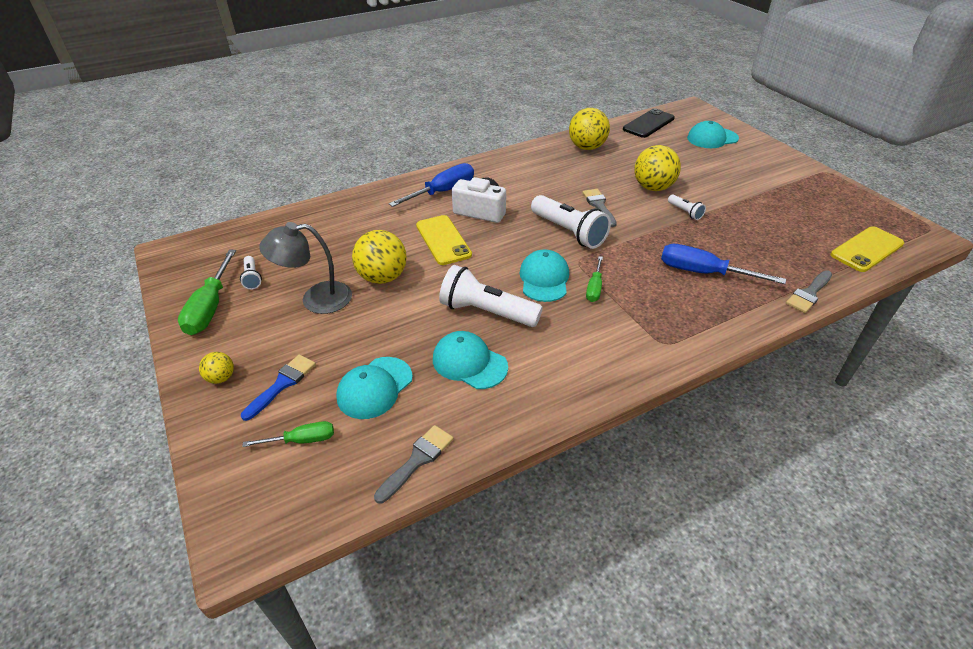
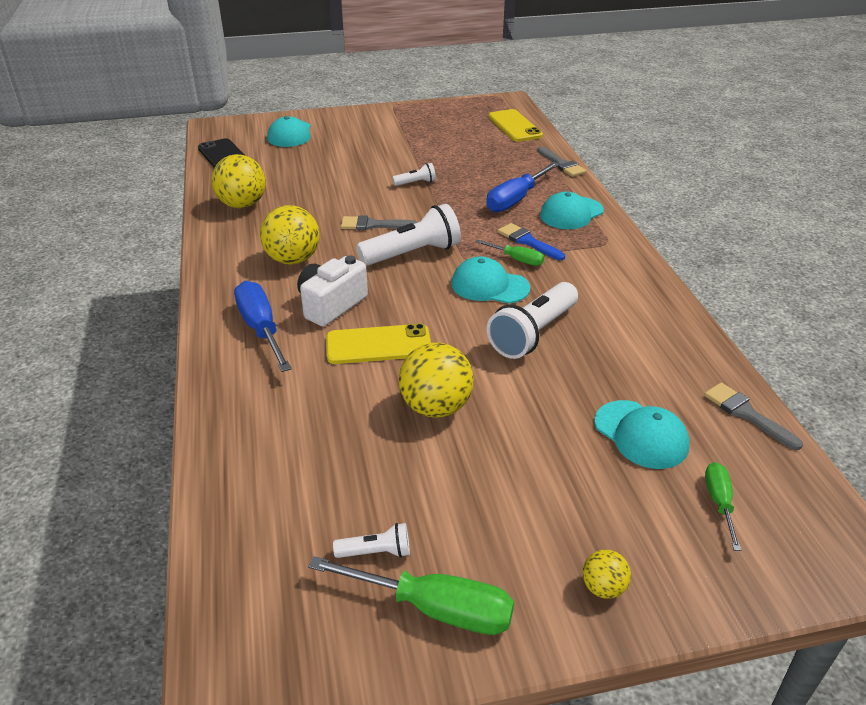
camera: 75 degrees left, 5 degrees down
(282, 384) = (624, 519): blue brush -> blue brush (528, 241)
(316, 299) = (458, 477): grey lamp -> none
(469, 363) = (612, 359): turquoise cap -> turquoise cap (571, 213)
(653, 187) = (360, 187): yellow ball -> yellow ball (293, 260)

